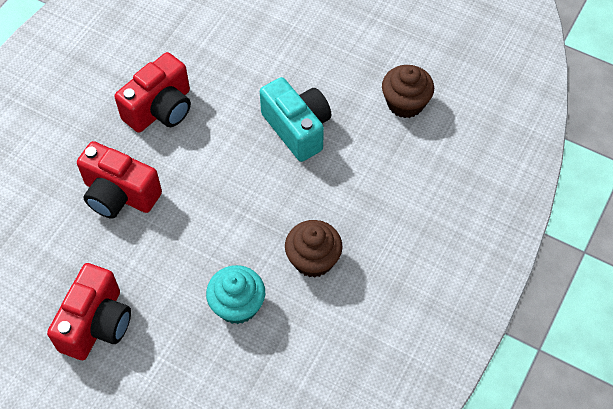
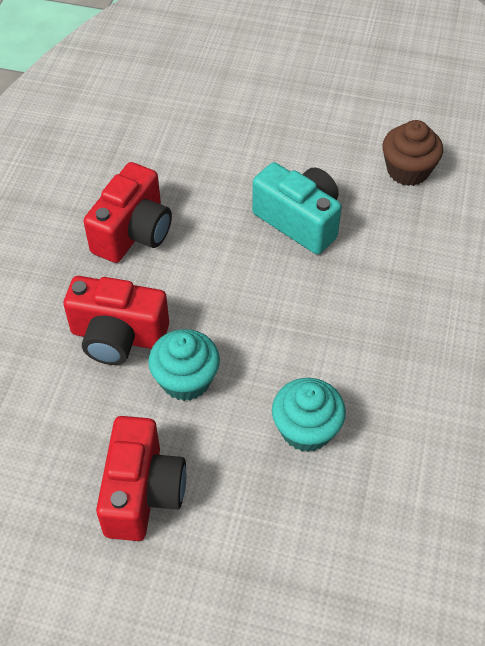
camera: 15 degrees left, 5 degrees down
(159, 242) = (186, 380): none -> turquoise cupcake
(313, 259) = (374, 357): brown cupcake -> none

